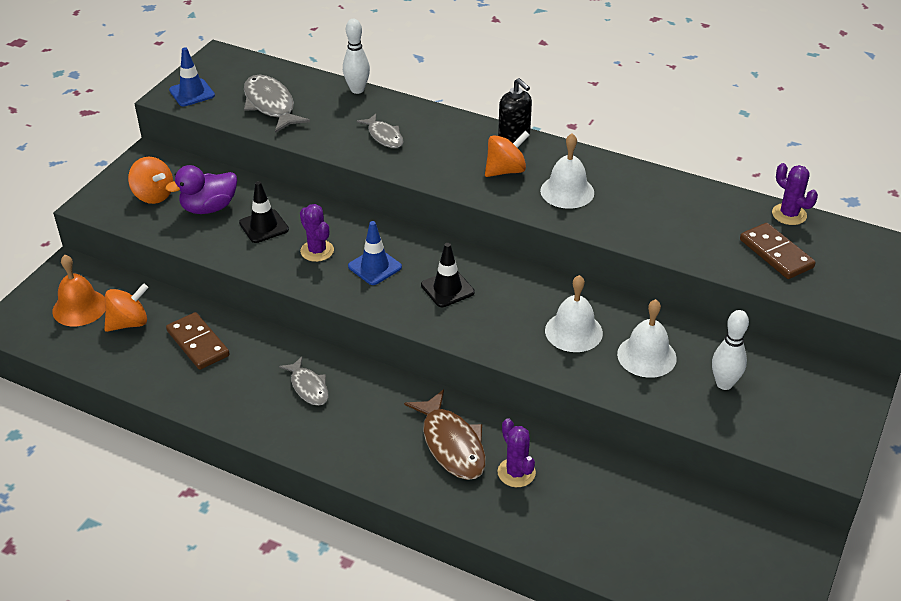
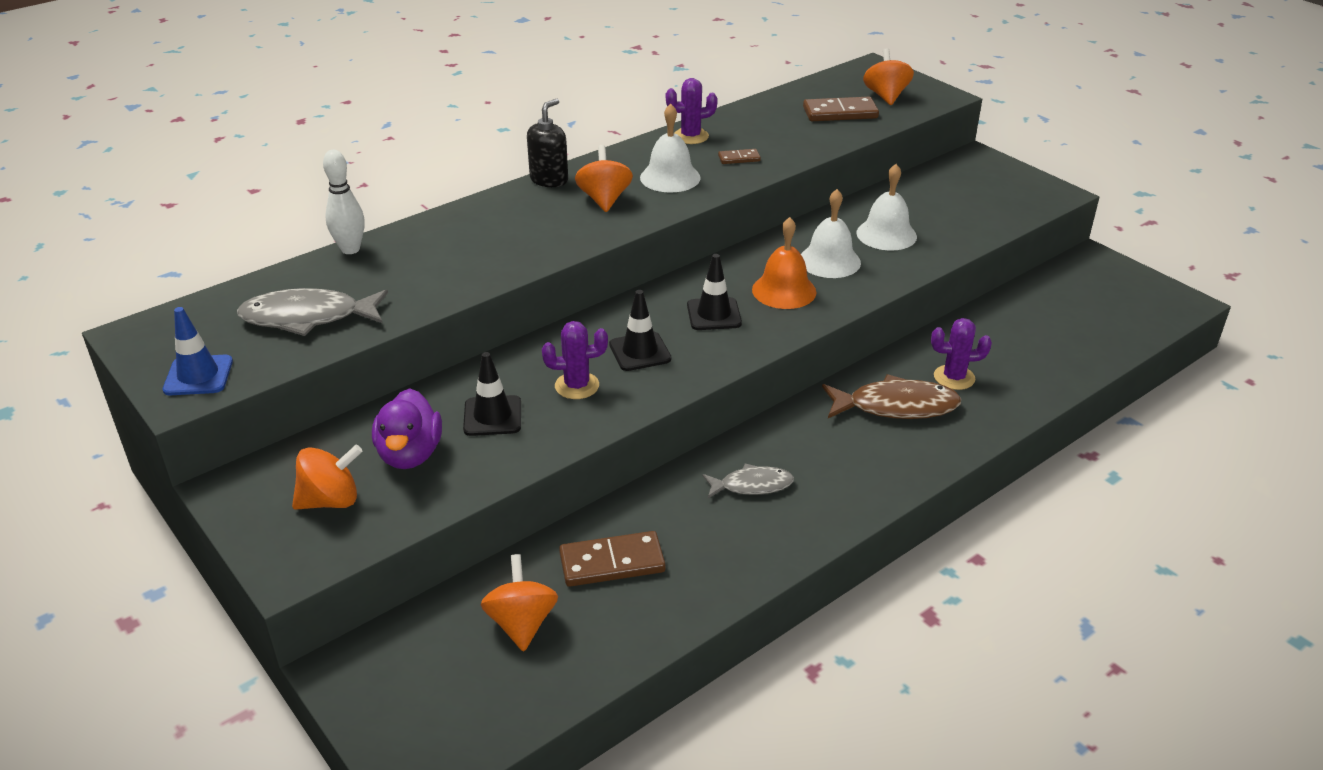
camera: 65 degrees left, 5 degrees down
(79, 307) = (446, 672): orange bell -> orange bell (784, 290)
(375, 267) = (640, 352): blue traffic cone -> black traffic cone
(384, 136) = (466, 254): grey fish -> none
(514, 136) = (549, 180): black soap dispenser -> black soap dispenser turned 45 degrees counterclockwise
(631, 218) = (739, 158): none -> brown domino
(724, 384) = (943, 210): white bowling pin -> none
(789, 214) = (792, 93): purple cactus -> purple cactus (691, 136)
(843, 274) = (886, 96): none -> orange spinning top

